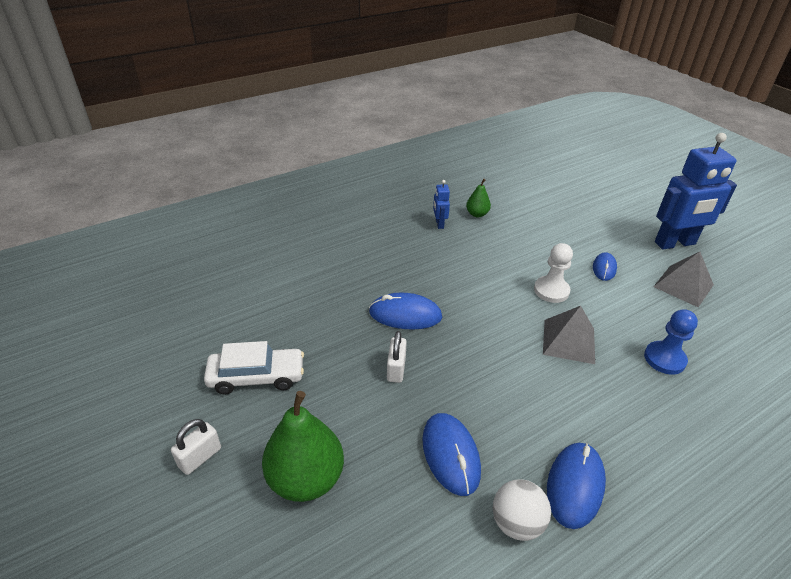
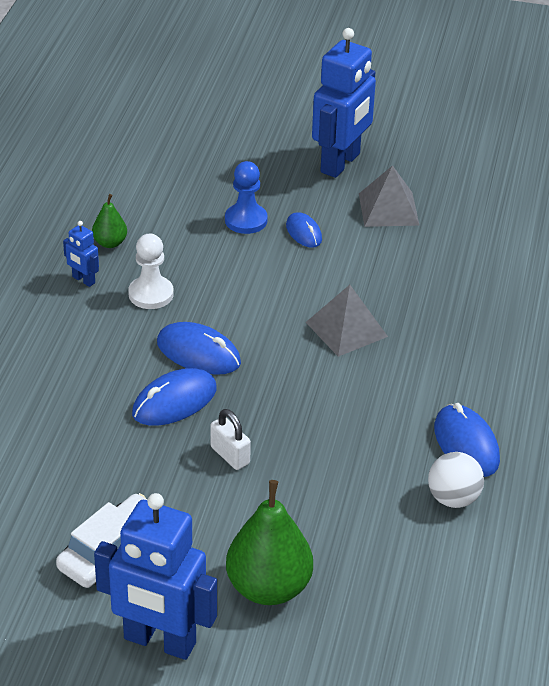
camera: 45 degrees left, 0 degrees up
(200, 457) = (159, 642): white padlock -> blue robot
(451, 455) = (356, 489): blue mouse -> blue mouse (198, 353)
(551, 290) = (281, 288): white pawn -> white pawn (151, 294)
(664, 359) = (436, 295): blue pawn -> blue pawn (246, 220)

